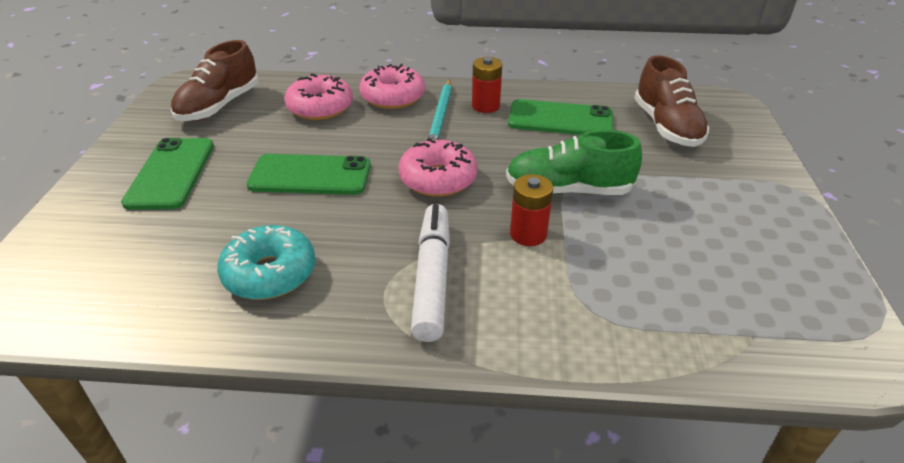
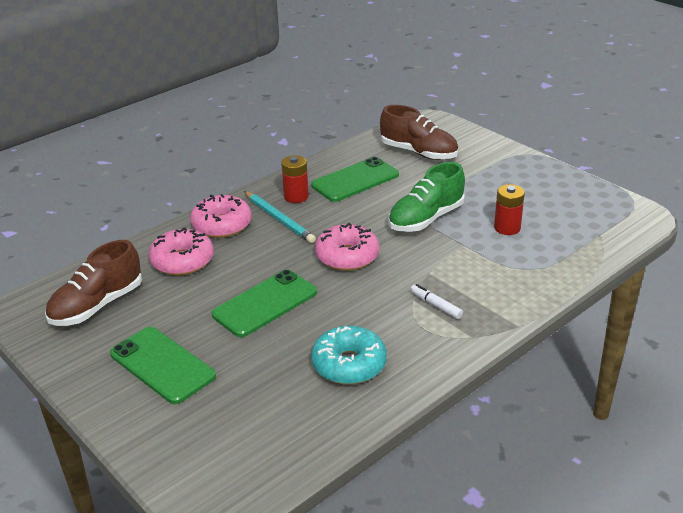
camera: 45 degrees left, 5 degrees down
(219, 106) = (97, 305): brown shoe -> brown shoe turned 60 degrees clockwise
(432, 278) = (436, 305): white marker -> white marker, size x0.49
(528, 234) = (444, 254): red battery -> red battery (507, 228)

